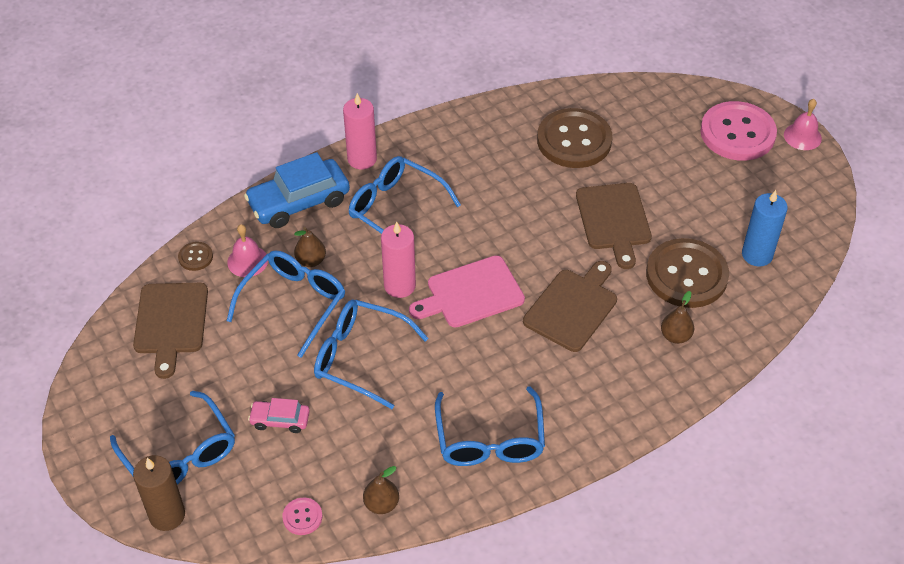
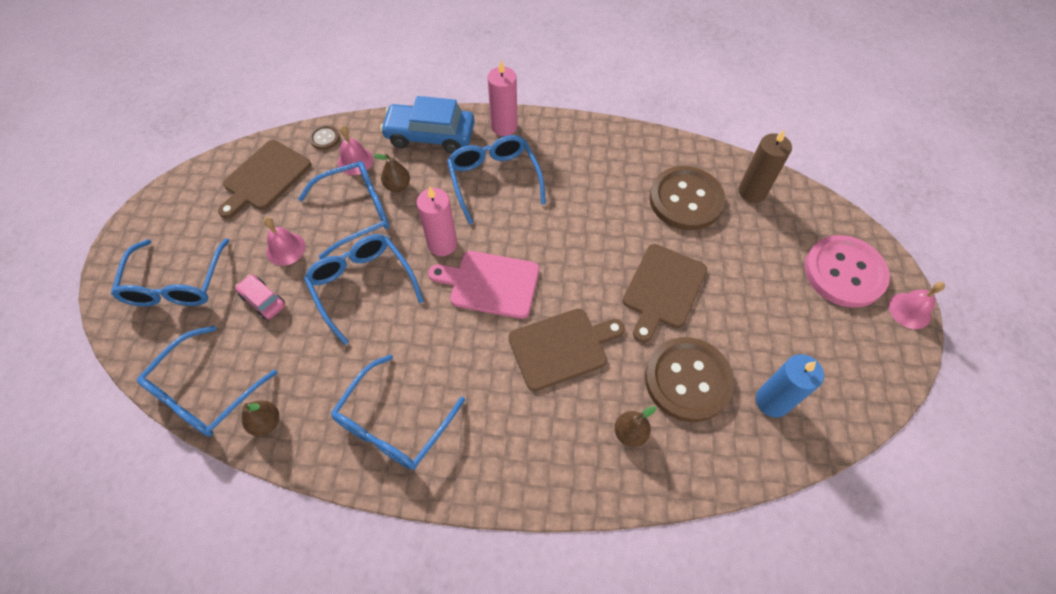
camera: 35 degrees right, 10 degrees up
(167, 515) = (125, 325): brown candle -> brown candle (752, 191)
(257, 369) = (285, 249): none -> pink bell
(302, 517) = (205, 392): pink button -> blue glasses

